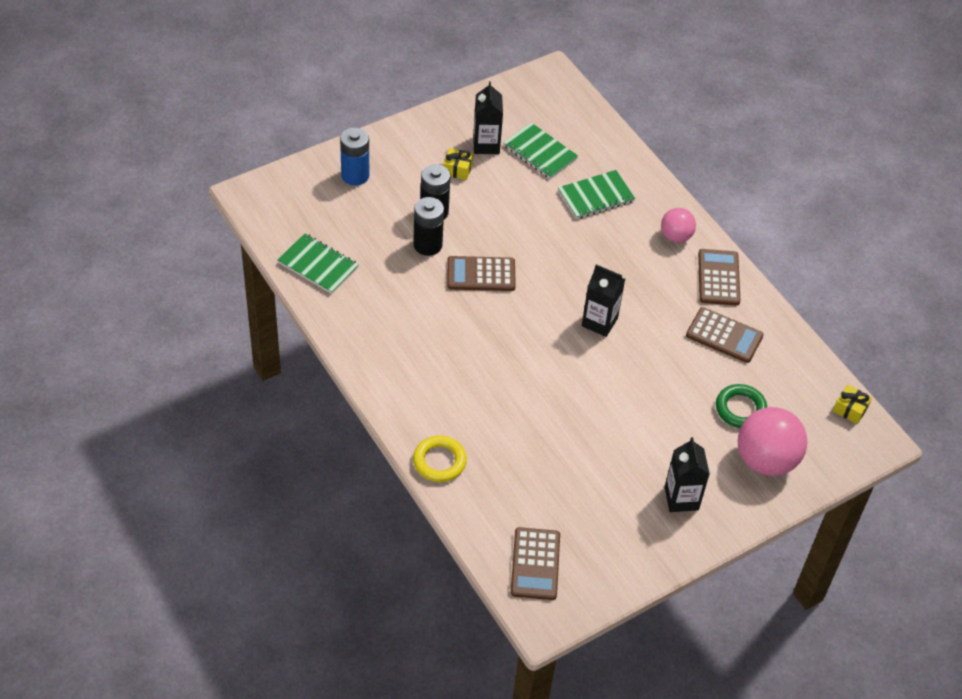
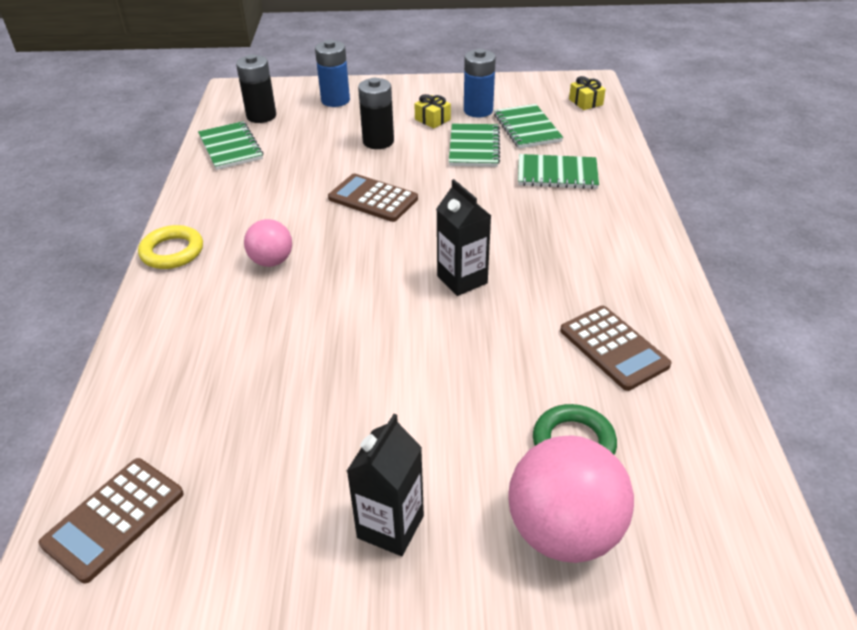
camera: 35 degrees right, 10 degrees down
(427, 245) = (345, 162): black battery -> black battery (261, 116)
(439, 461) = (143, 346): yellow ring -> yellow ring (172, 252)
(486, 145) = (478, 110): black carton -> blue battery
(514, 190) = (474, 147): none -> green notebook
(675, 236) = (624, 232): pink ball -> pink ball (271, 261)
(718, 278) = (650, 286): brown calculator -> none
(850, 409) = (757, 517): yellow gift -> yellow gift (585, 102)

